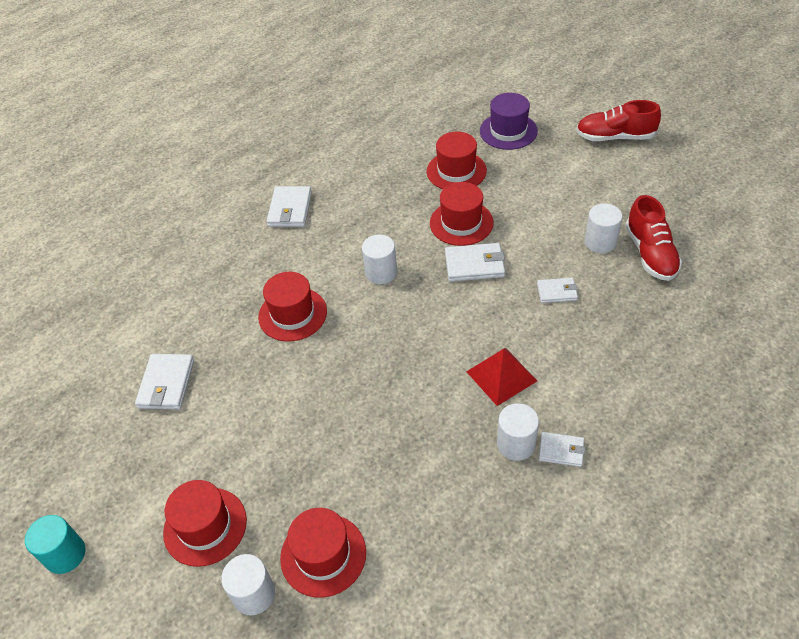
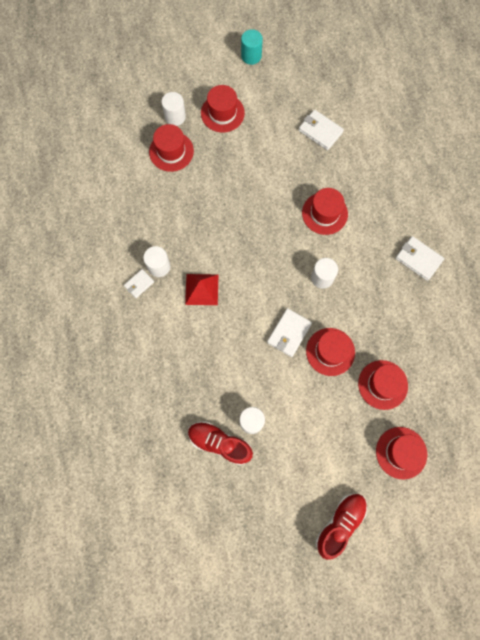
camera: 120 degrees right, 25 degrees up
(508, 131) = (401, 452): purple hat -> red hat
(557, 292) = (233, 363): white wallet -> none

